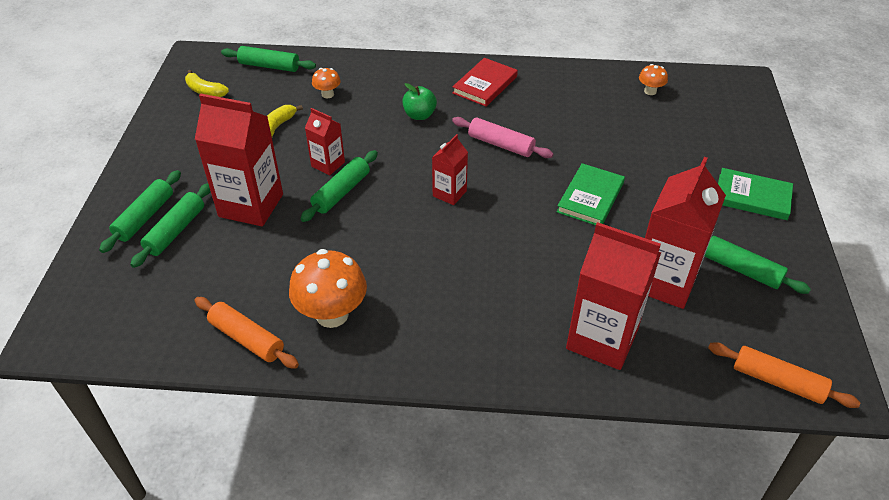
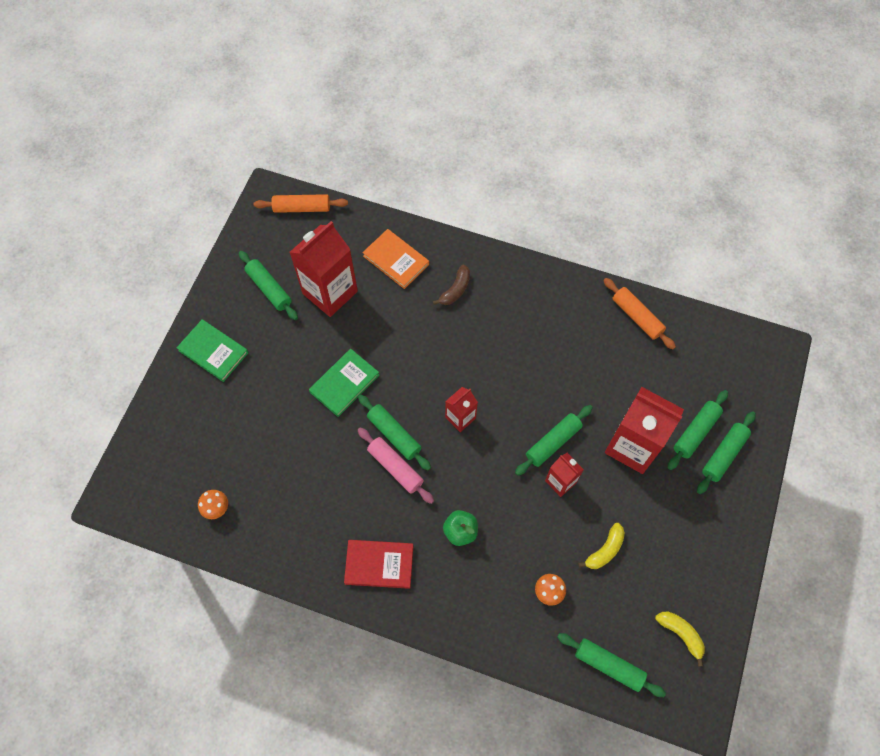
camera: 165 degrees left, 20 degrees up
(332, 314) = (575, 322): orange mushroom -> none
(485, 85) = (379, 564): red book -> red book turned 45 degrees clockwise
(504, 319) = (455, 290): none -> brown banana
(514, 167) = (394, 435): none -> green rolling pin
(602, 339) = (396, 260): red carton -> orange book
(777, 381) = (302, 208): orange rolling pin -> orange rolling pin turned 45 degrees counterclockwise

